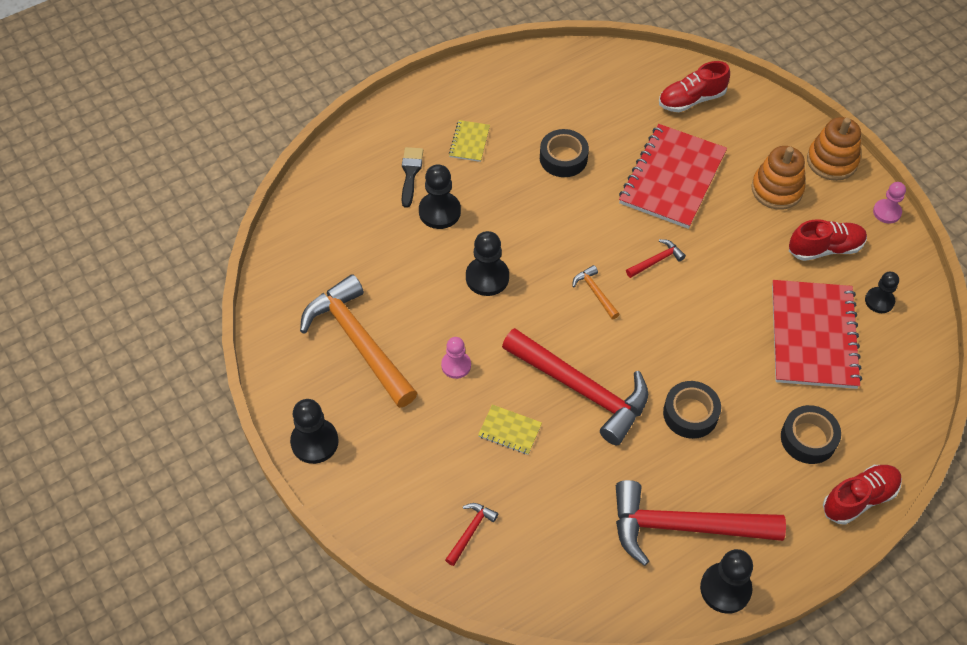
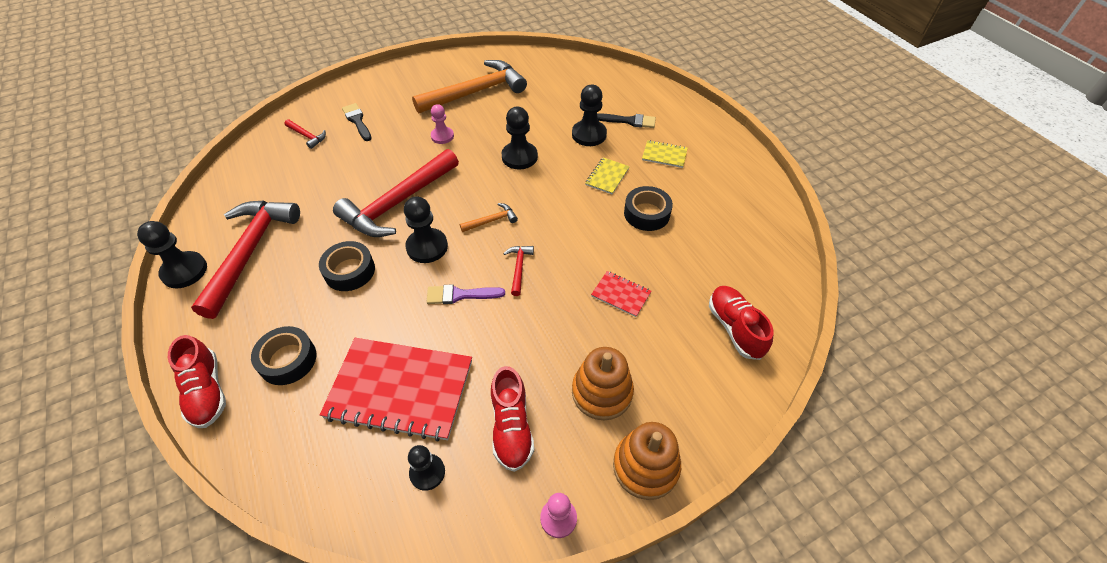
camera: 95 degrees right, 5 degrees down
(314, 442) = (404, 73): black pawn -> black pawn (427, 247)
(432, 476) = (357, 121): none -> black brush
(509, 430) = (377, 160): yellow notebook -> yellow notebook (607, 177)
(656, 260) = (519, 268): red hammer -> red hammer turned 150 degrees counterclockwise
(672, 178) = (621, 294): red notebook -> red notebook, size x0.44
(700, 306) = (460, 295): none -> purple brush

